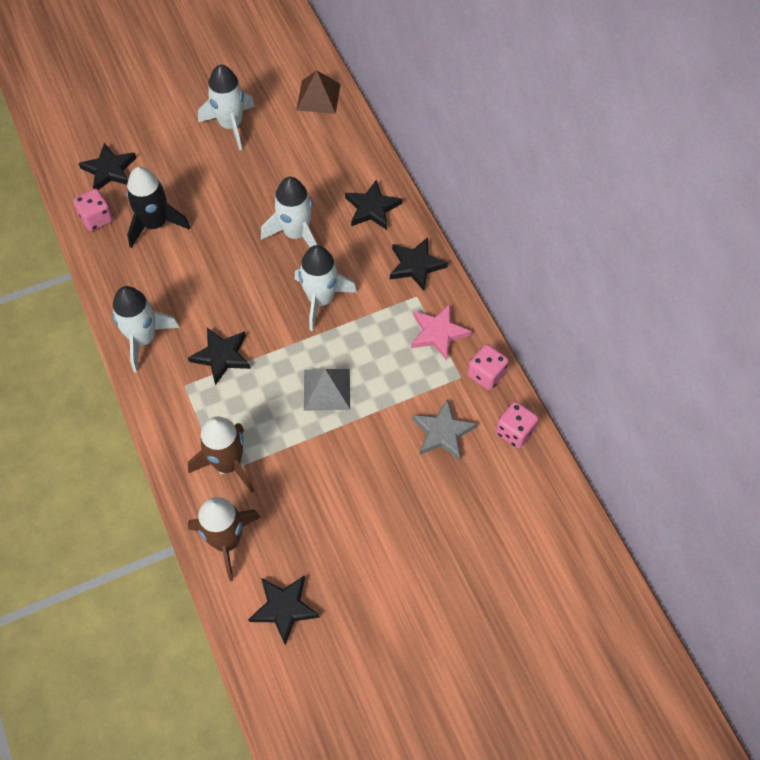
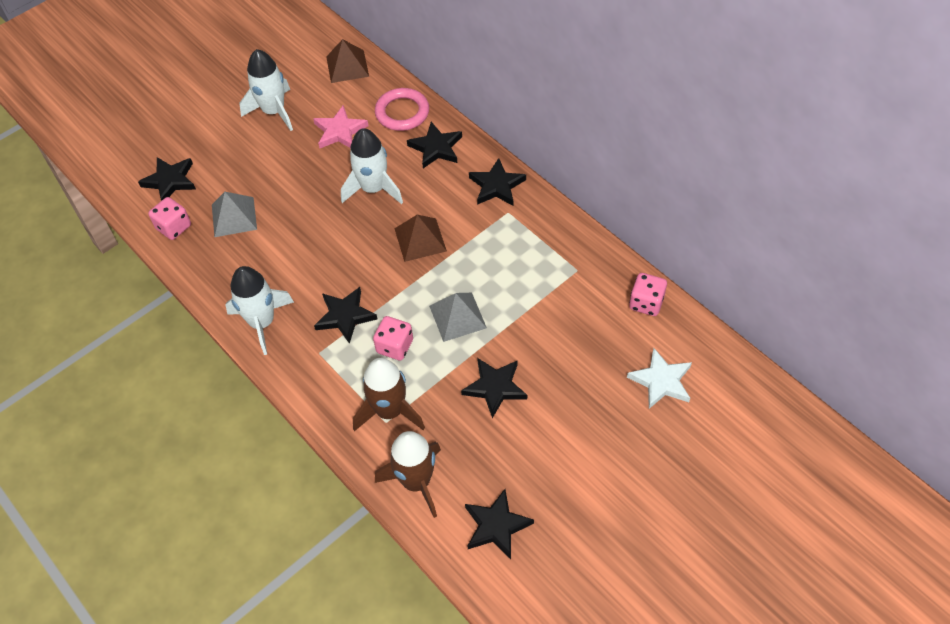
camera: 15 degrees left, 5 degrees down
(155, 224) = (234, 217): black rocket -> grey pyramid
(321, 299) = (420, 239): white rocket -> brown pyramid
(335, 472) = (495, 387): none -> black star
(353, 161) = (402, 112): none -> pink ring
(438, 333) = (541, 238): pink star -> pink star (340, 131)
(442, 432) = (581, 323): grey star -> none
(486, 374) = (600, 261): pink dice -> pink dice (395, 346)
(497, 516) = (661, 381): none -> white star

